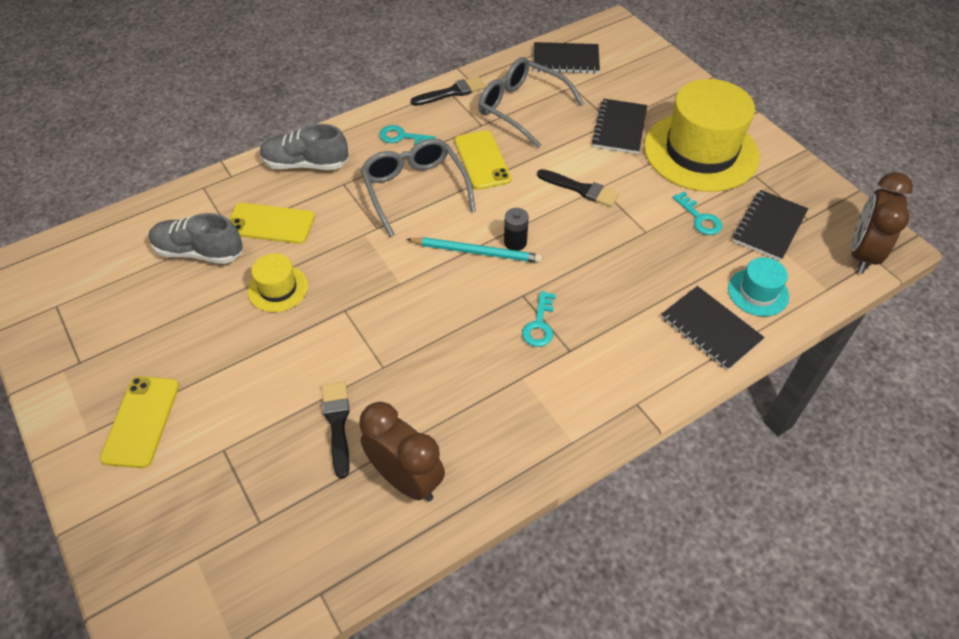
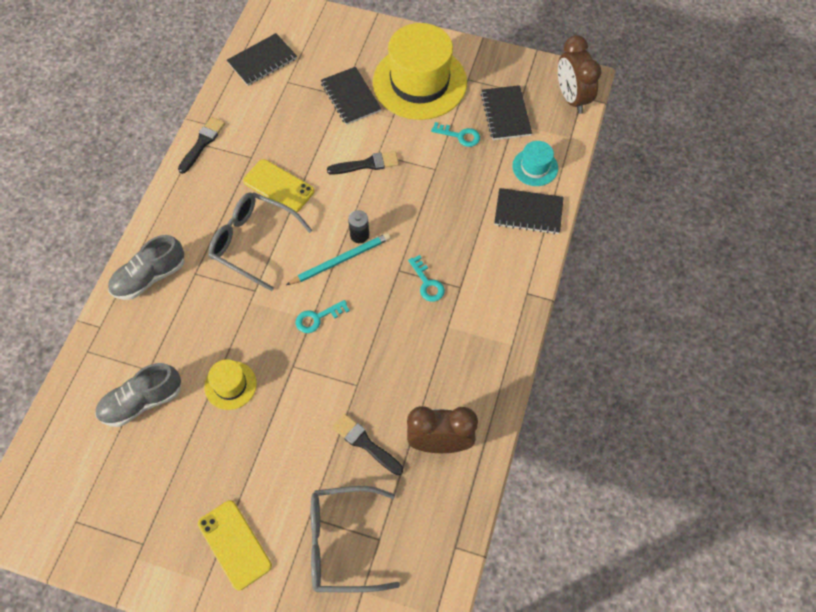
camera: 40 degrees left, 10 degrees up
(270, 224) = (173, 342): yellow phone -> none
(402, 137) = (201, 205): turquoise key -> turquoise key (317, 318)
(521, 108) = (267, 124): grey glasses -> grey glasses (342, 543)

